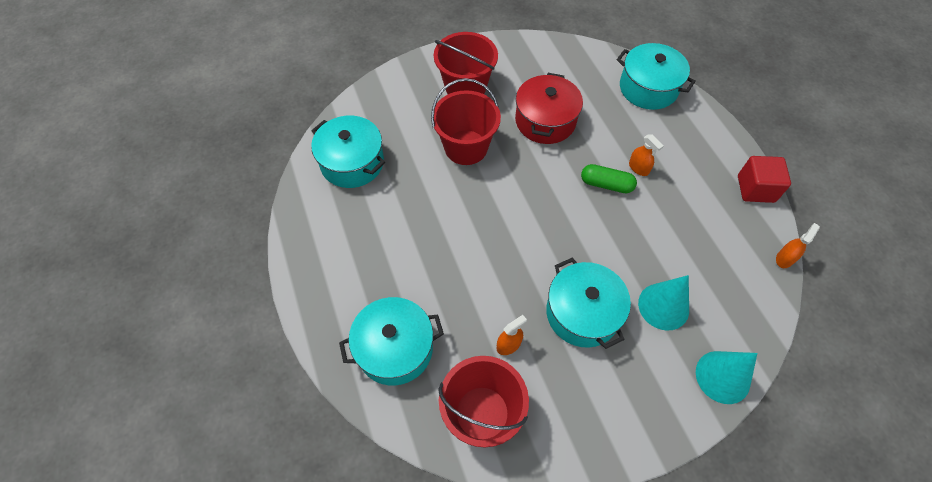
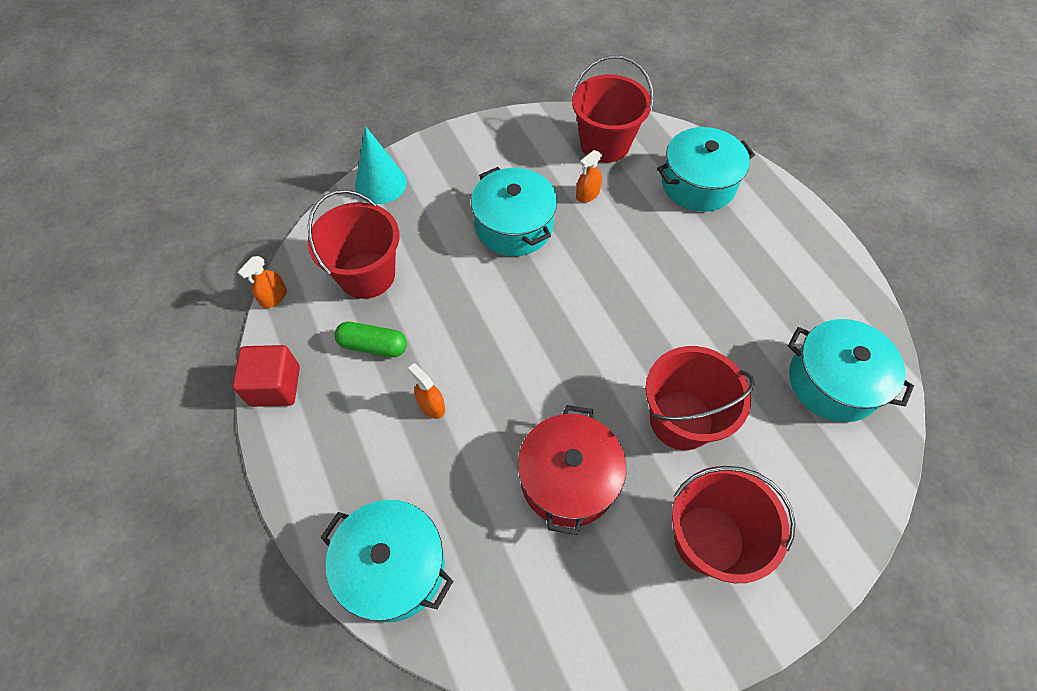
camera: 175 degrees right, 0 degrees up
(606, 184) = (479, 377): green capsule -> green capsule (373, 346)
(663, 306) = (427, 238): turquoise cone -> none
(710, 273) = (367, 275): none -> red bucket

